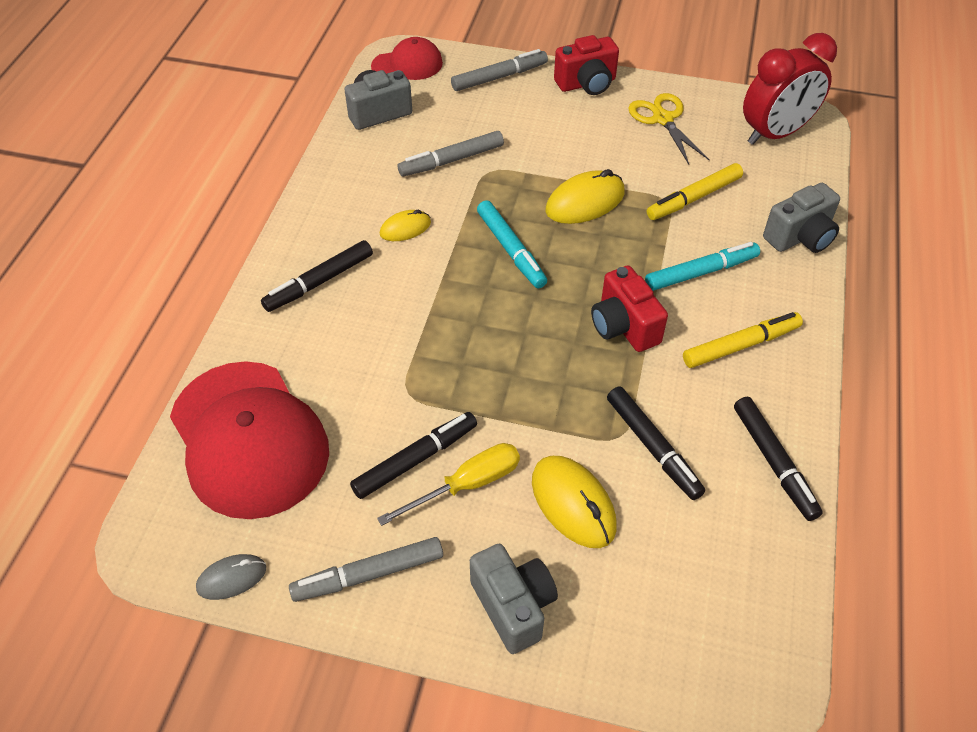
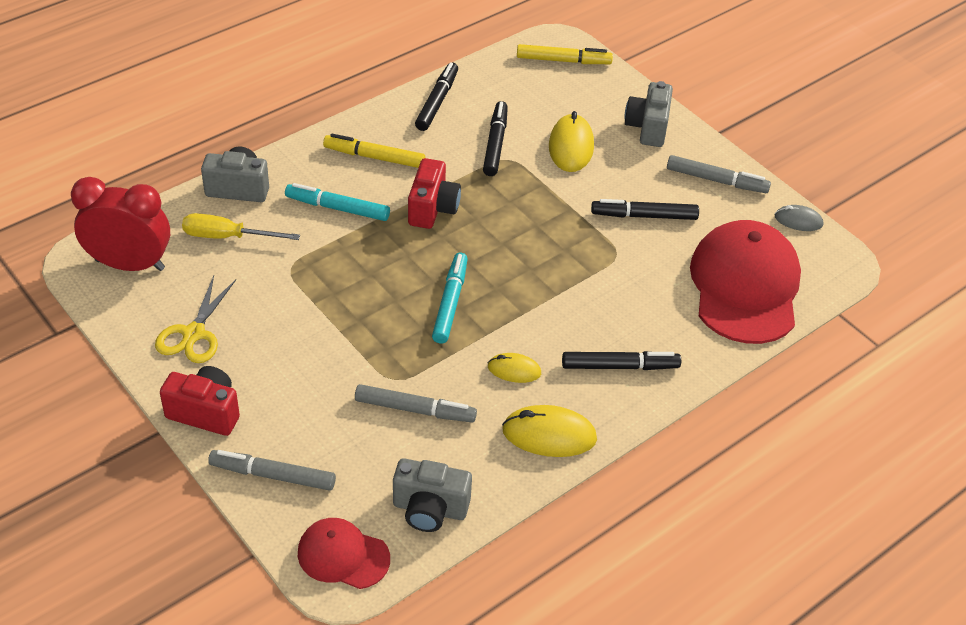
camera: 145 degrees left, 5 degrees down
(467, 485) = (624, 187): yellow screwdriver -> yellow screwdriver (227, 237)
(585, 202) = (351, 304): yellow mouse -> yellow mouse (549, 435)
(694, 198) = (268, 256): yellow marker -> yellow marker (563, 60)

